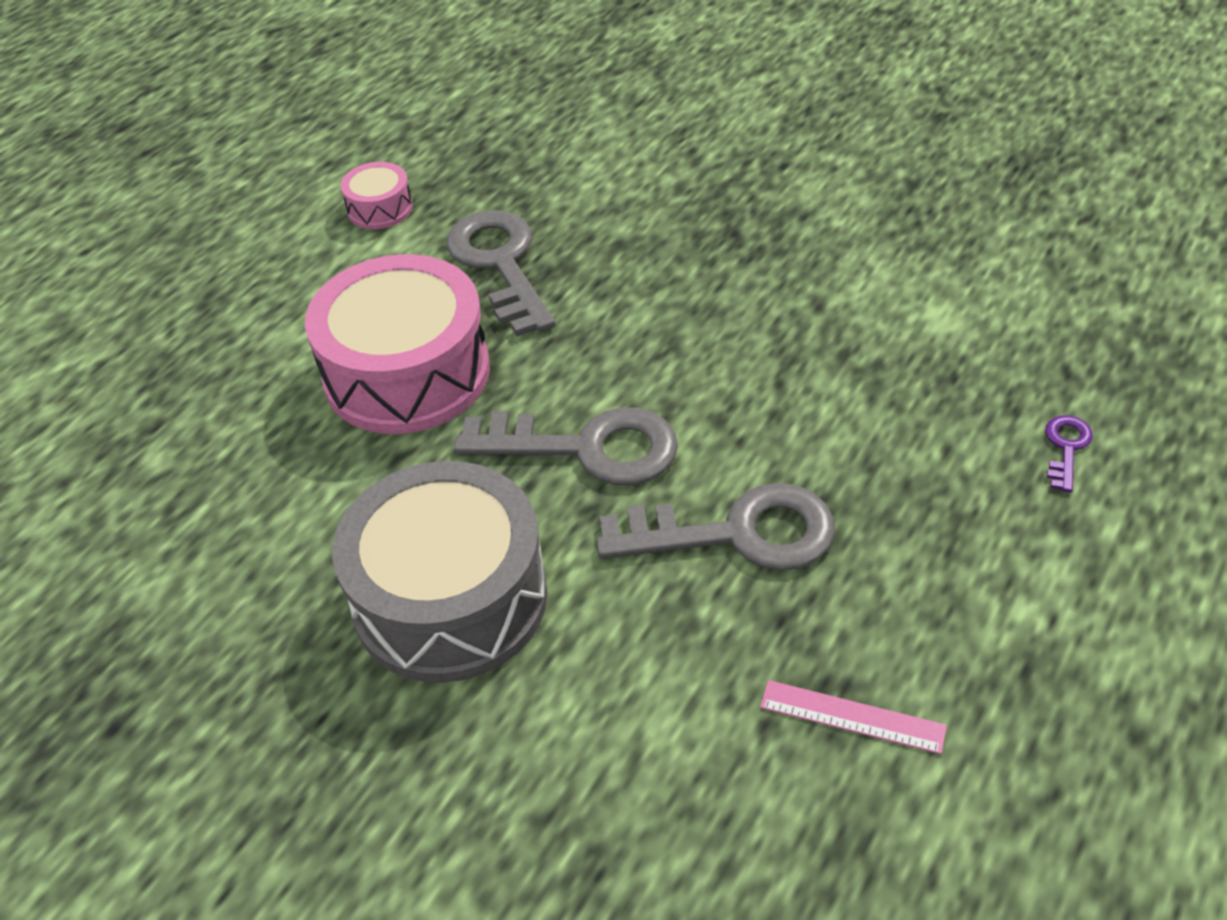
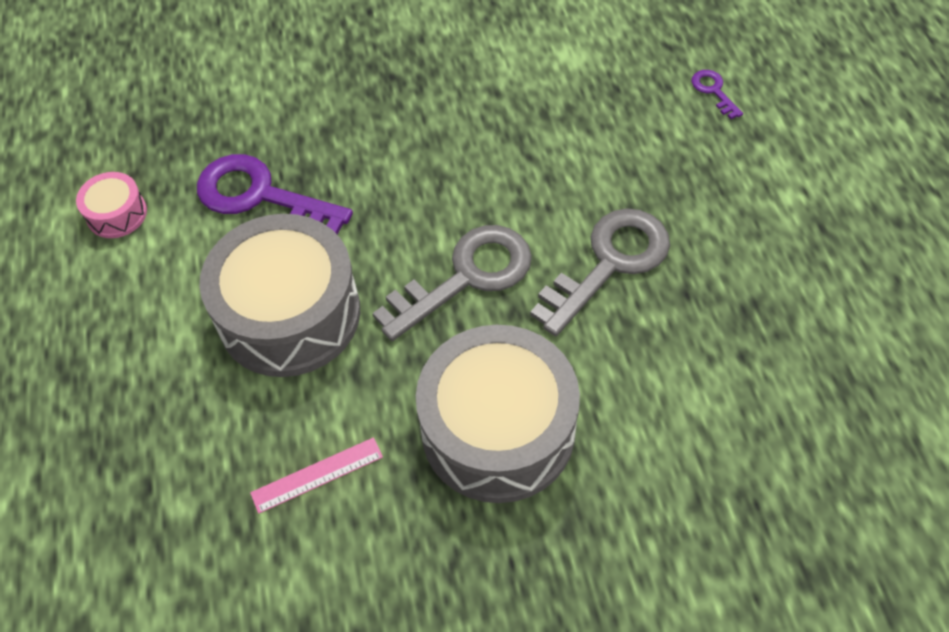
camera: 45 degrees left, 10 degrees up
(407, 373) = (289, 314): pink drum -> grey drum
(500, 264) = (261, 196): grey key -> purple key
(852, 716) = (775, 316): pink ruler -> pink ruler (317, 474)

